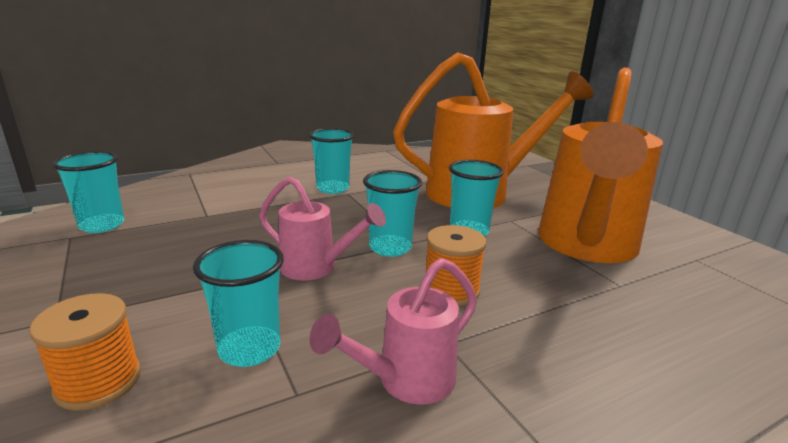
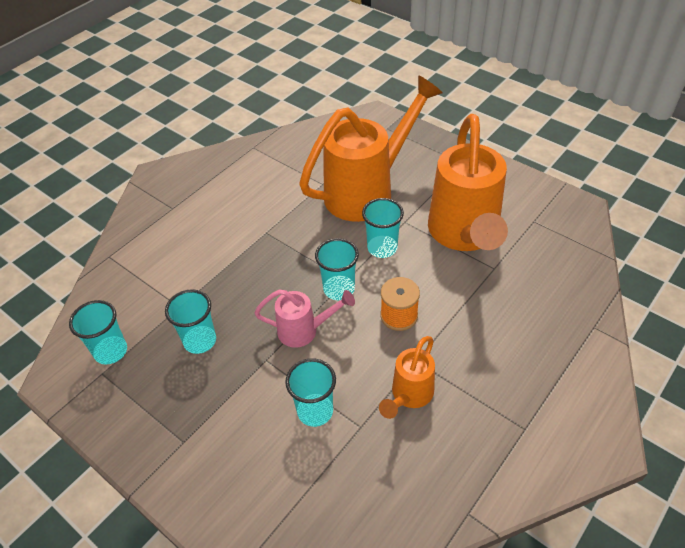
camera: 20 degrees left, 25 degrees up
(98, 382) = (255, 466): orange spool -> none
(332, 188) = (249, 231): turquoise cup -> turquoise cup (200, 341)
(405, 382) = (409, 396): pink watering can -> orange watering can

